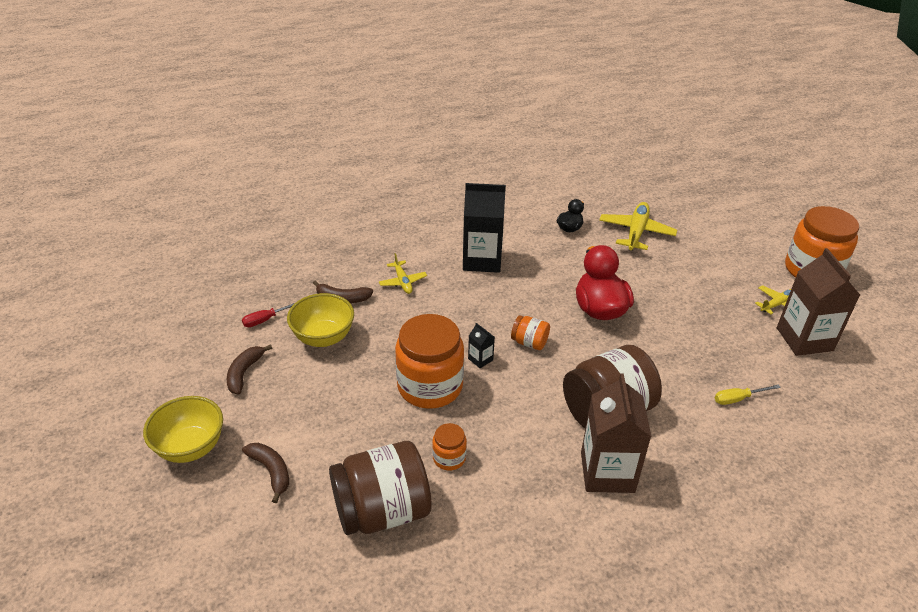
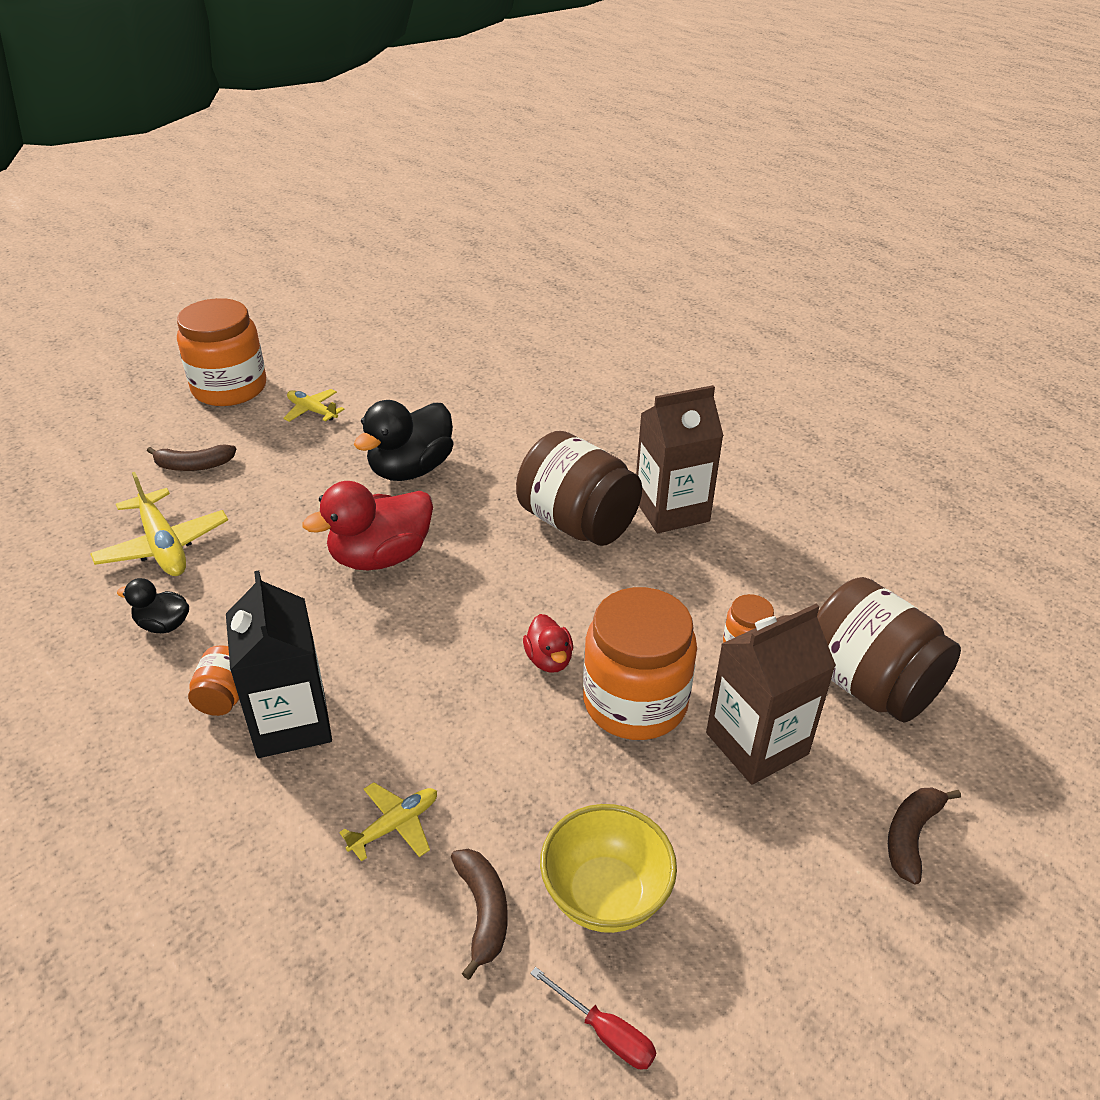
camera: 110 degrees left, 0 degrees up
(191, 447) = (961, 982): yellow bowl -> none
(244, 373) = (762, 991): brown banana -> brown banana (194, 465)
(480, 359) = (549, 660): black carton -> red duck
(529, 342) = (486, 615): orange jar -> orange jar (224, 696)
(636, 232) = (163, 545): yellow plane -> yellow plane turned 120 degrees counterclockwise
(693, 339) = (411, 469): none -> black duck
(738, 399) = (500, 431): yellow screwdriver -> none
(804, 339) = (374, 392): brown carton -> brown carton (757, 743)

